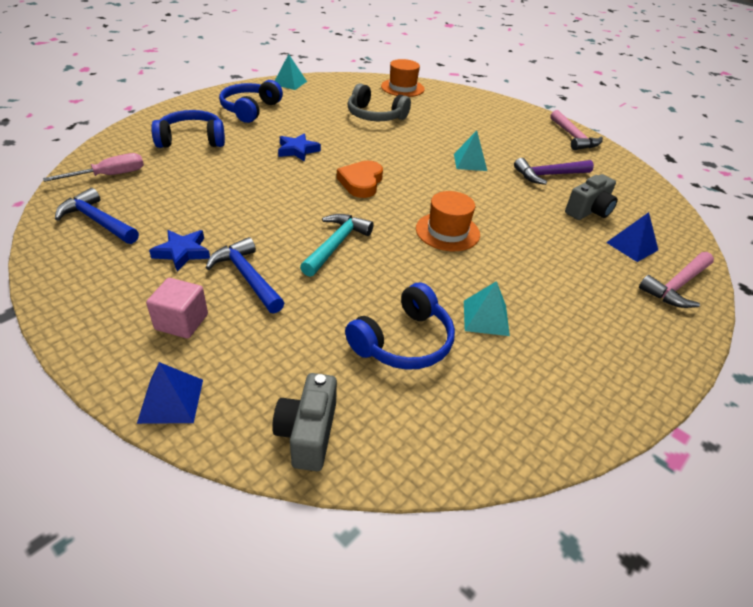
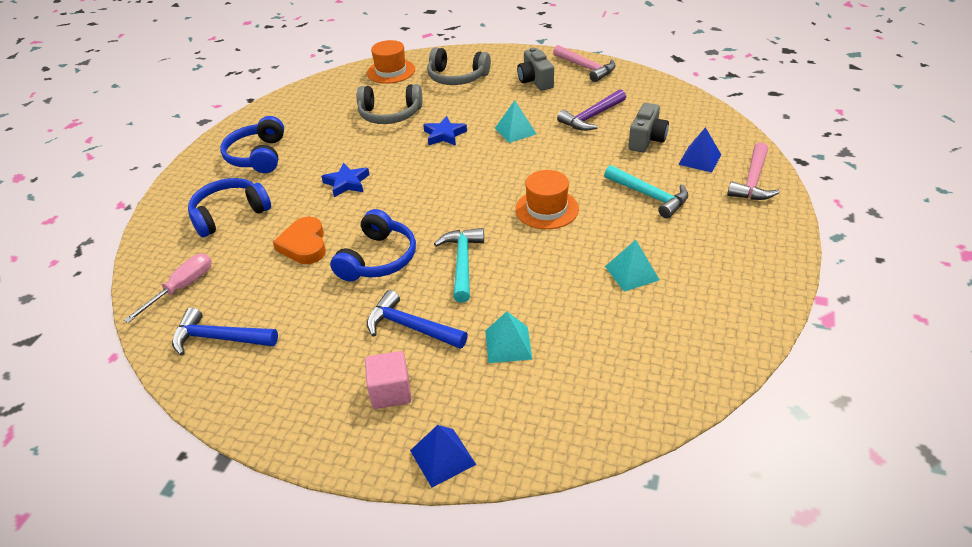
camera: 20 degrees left, 0 degrees up
(182, 252) = (331, 331): blue star -> blue star (444, 135)
(290, 83) = (271, 108): turquoise pyramid -> turquoise pyramid (508, 344)
(308, 433) = (570, 427): grey camera -> grey camera (535, 81)
(361, 182) = (435, 192): orange heart -> orange heart (304, 245)
(403, 342) = (585, 322): blue headphones -> blue headphones (378, 259)
(452, 108) = (457, 77): none -> grey headphones
(555, 258) = (649, 196): none -> turquoise hammer

